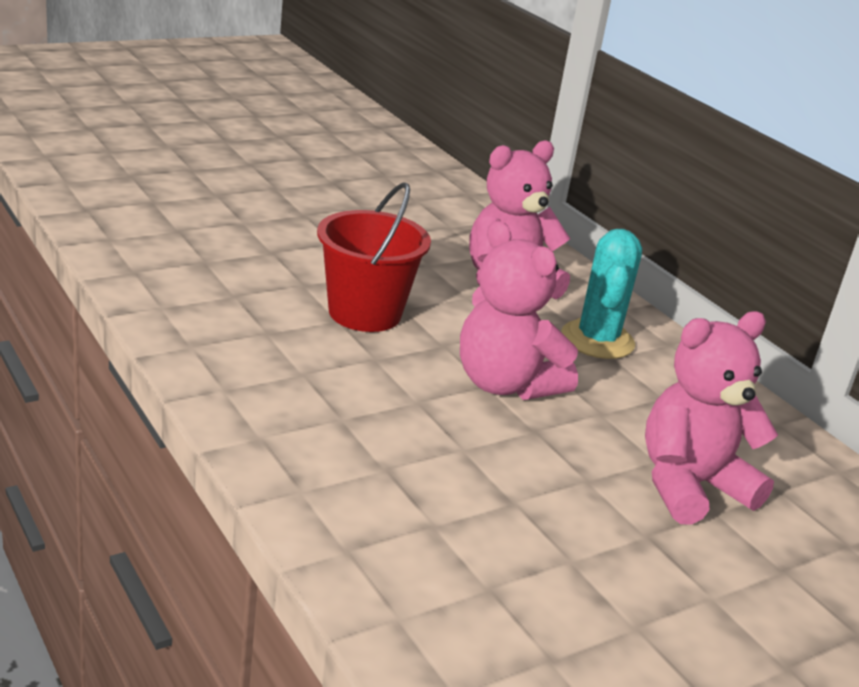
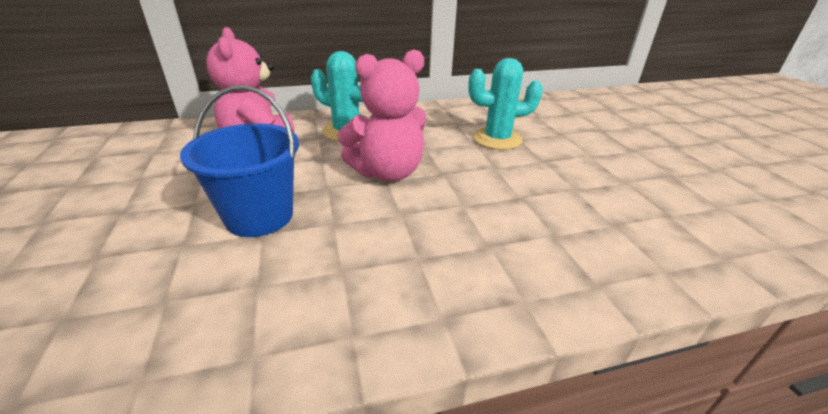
camera: 70 degrees left, 5 degrees up
(364, 313) = (259, 216): red bucket -> blue bucket
(690, 486) = (497, 139): pink teddy bear -> turquoise cactus

